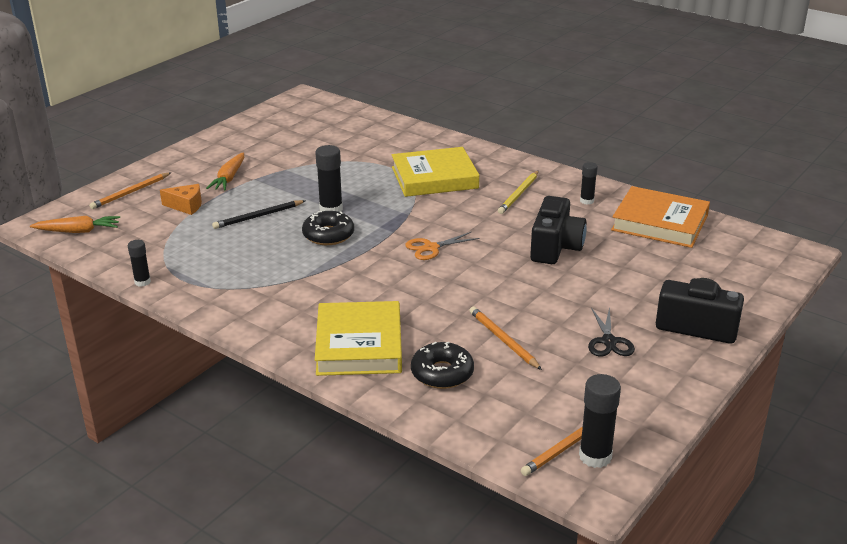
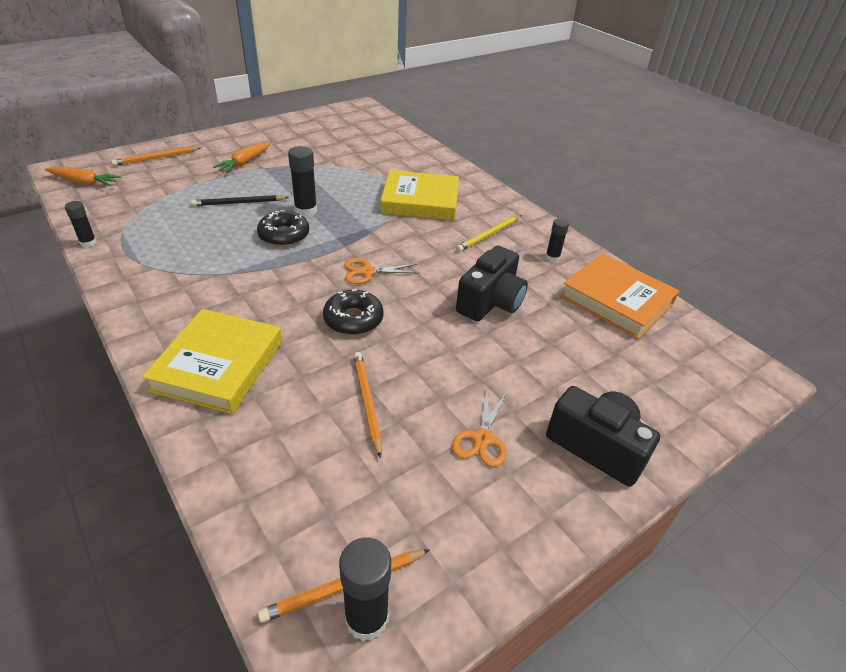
camera: 15 degrees right, 10 degrees up
(186, 206) = (189, 180): orange cheese -> none
(442, 373) = (274, 427): black donut -> black donut (353, 319)
(609, 341) = (482, 439): black scissors -> orange scissors

